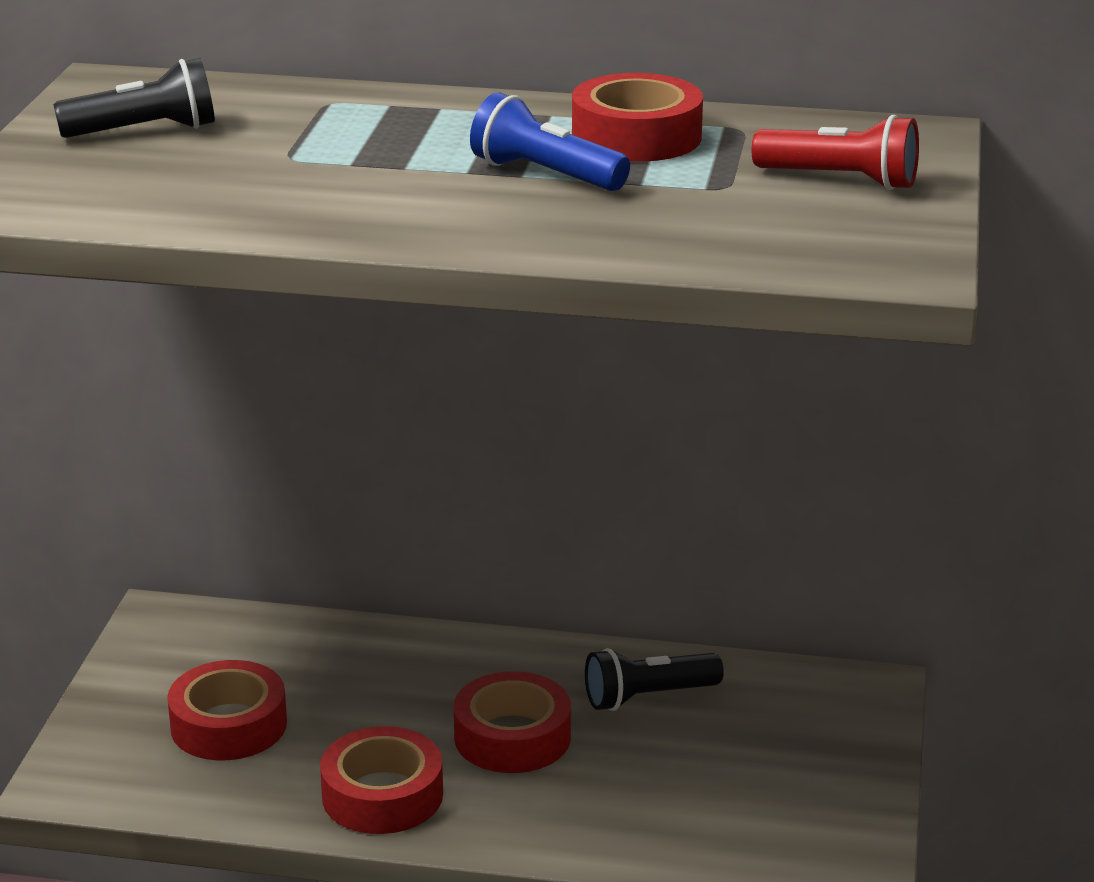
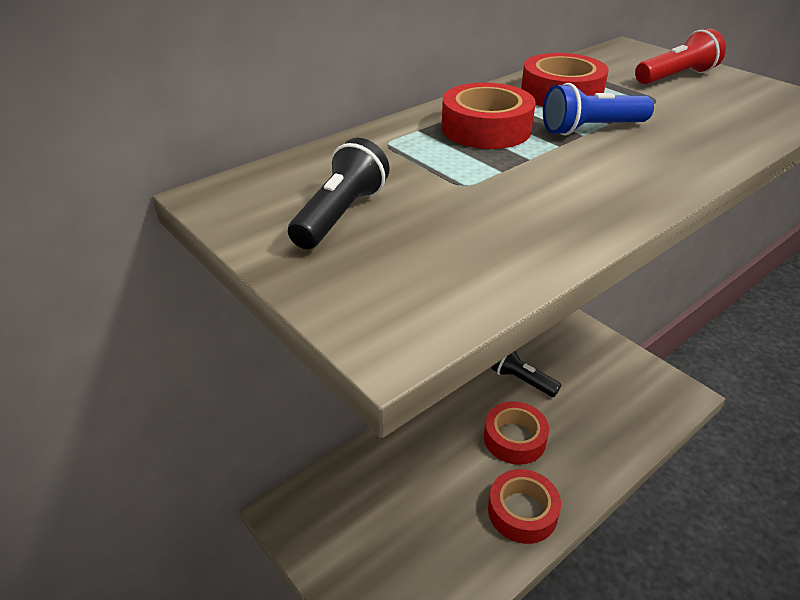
camera: 50 degrees left, 10 degrees up
(228, 725) = (410, 539): red tape -> red tape (486, 128)
(648, 697) = (522, 380): black flashlight -> black flashlight turned 105 degrees clockwise

